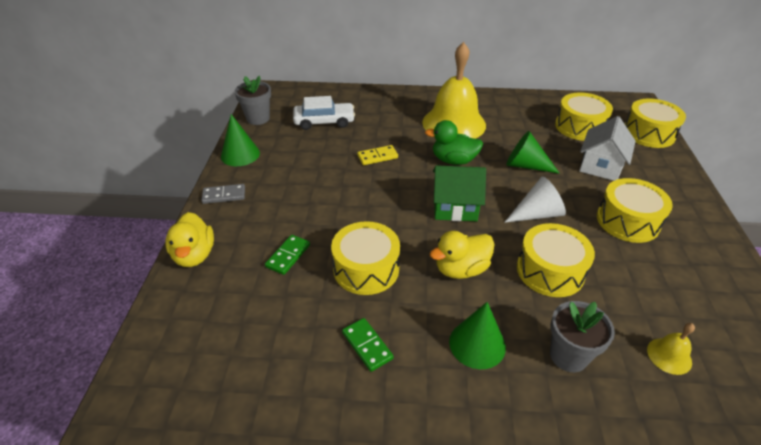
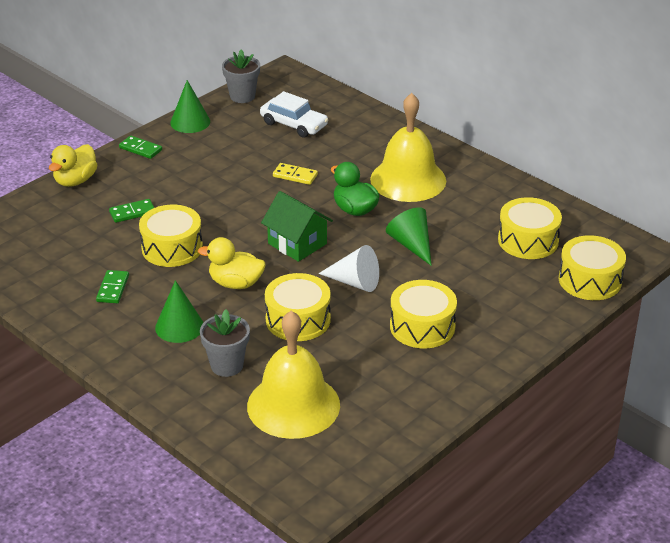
camera: 40 degrees right, 5 degrees down
(224, 195) = (140, 149): grey domino -> green domino
(600, 166) = (481, 280): white house -> none
(669, 356) = (293, 405): yellow bell -> yellow bell, size x2.46

